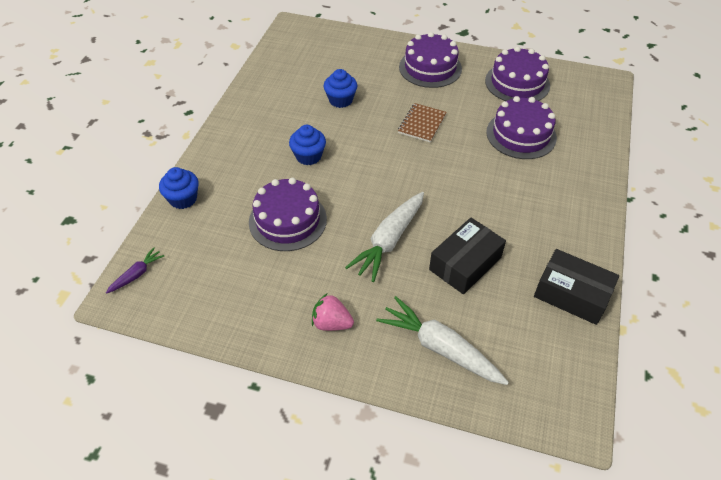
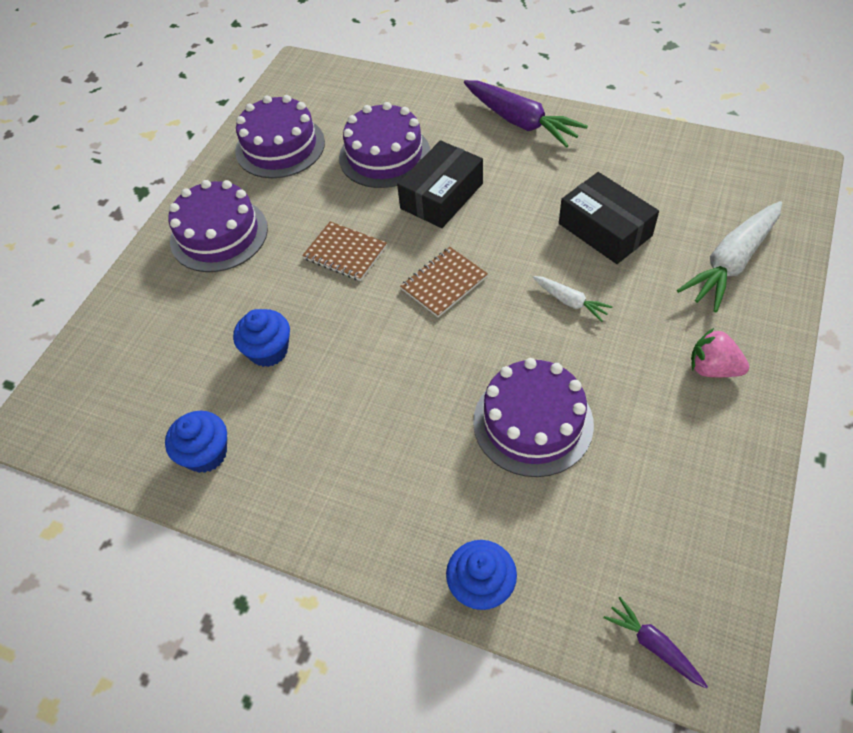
camera: 80 degrees left, 5 degrees up
(308, 156) = (396, 396): blue cupcake -> blue cupcake (206, 453)
(331, 323) = (712, 368): pink strawberry -> pink strawberry turned 90 degrees clockwise
(389, 240) = (570, 301): white carrot -> white carrot, size x0.51
(400, 173) = (444, 283): none -> brown notebook
(572, 294) = (642, 147): black box -> black box (441, 196)
(582, 210) = (520, 121): none -> purple carrot

